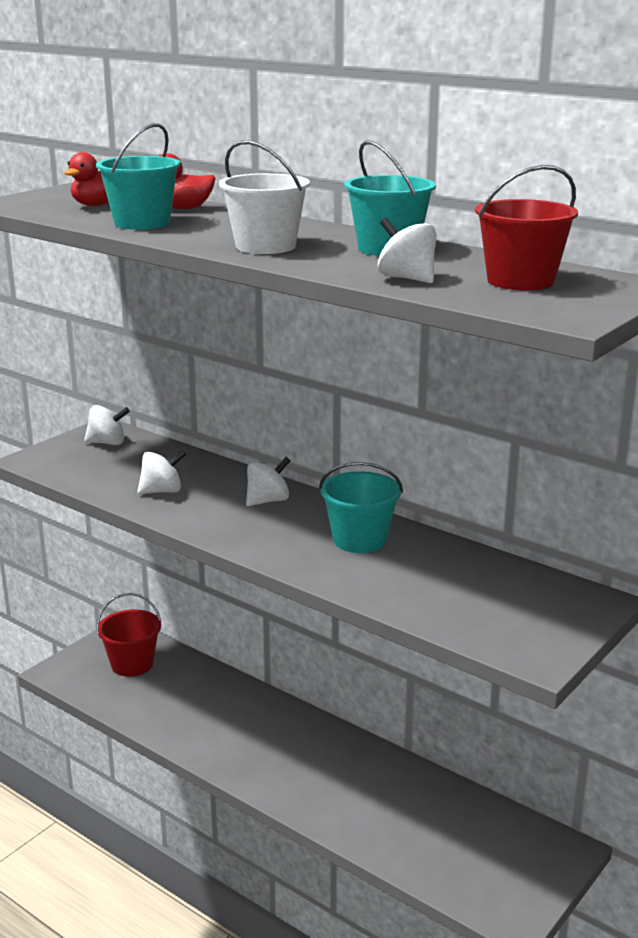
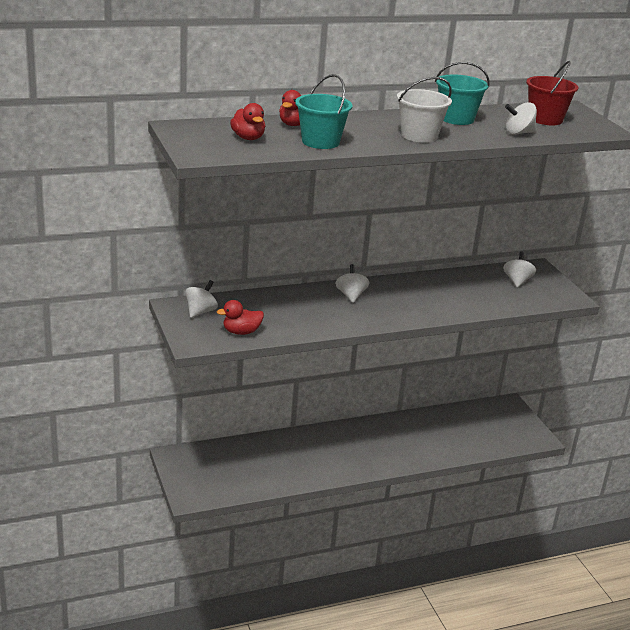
camera: 60 degrees left, 5 degrees up
(86, 473) = (241, 332): none -> red duck
(132, 664) = (217, 465): red bucket -> none
(162, 491) = (300, 318): white spinning top -> white spinning top (517, 281)
(359, 540) = (425, 291): turquoise bucket -> none

